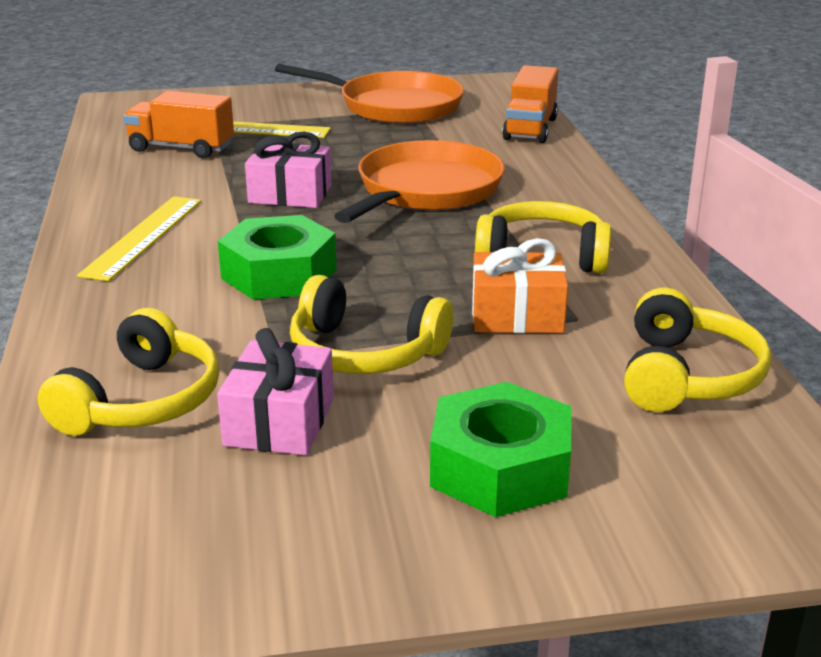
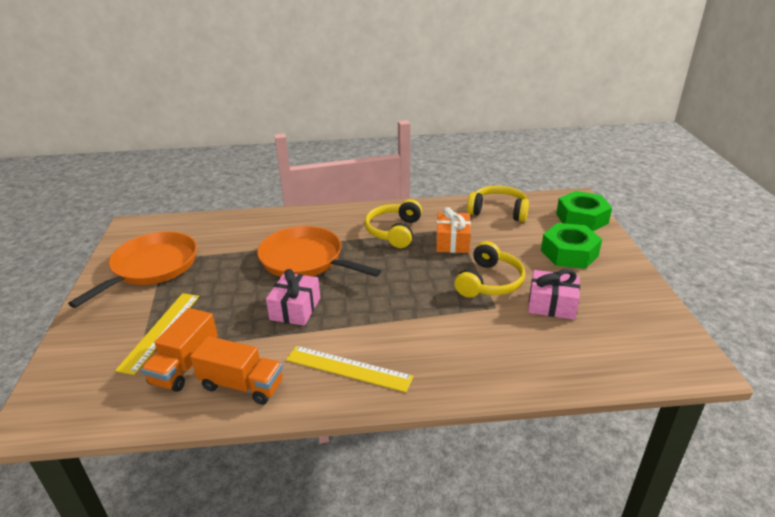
camera: 85 degrees left, 5 degrees up
(142, 401) = (544, 348): yellow headphones -> none
(279, 274) = (407, 309): green nut -> green nut (582, 218)
(530, 129) = (224, 222): orange truck -> orange truck (242, 385)

